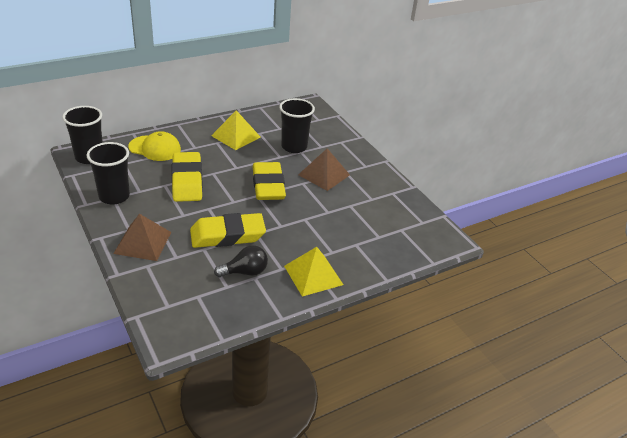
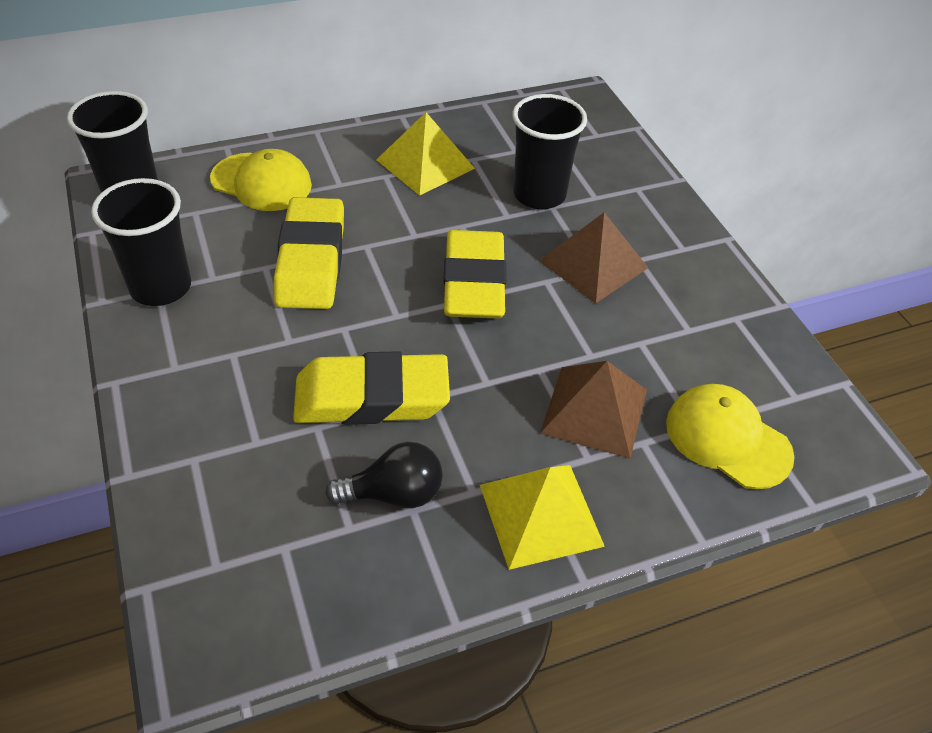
camera: 10 degrees right, 10 degrees up
(142, 242) = (195, 401): brown pyramid -> brown pyramid (594, 411)
(393, 240) = (727, 439): none -> yellow cap

